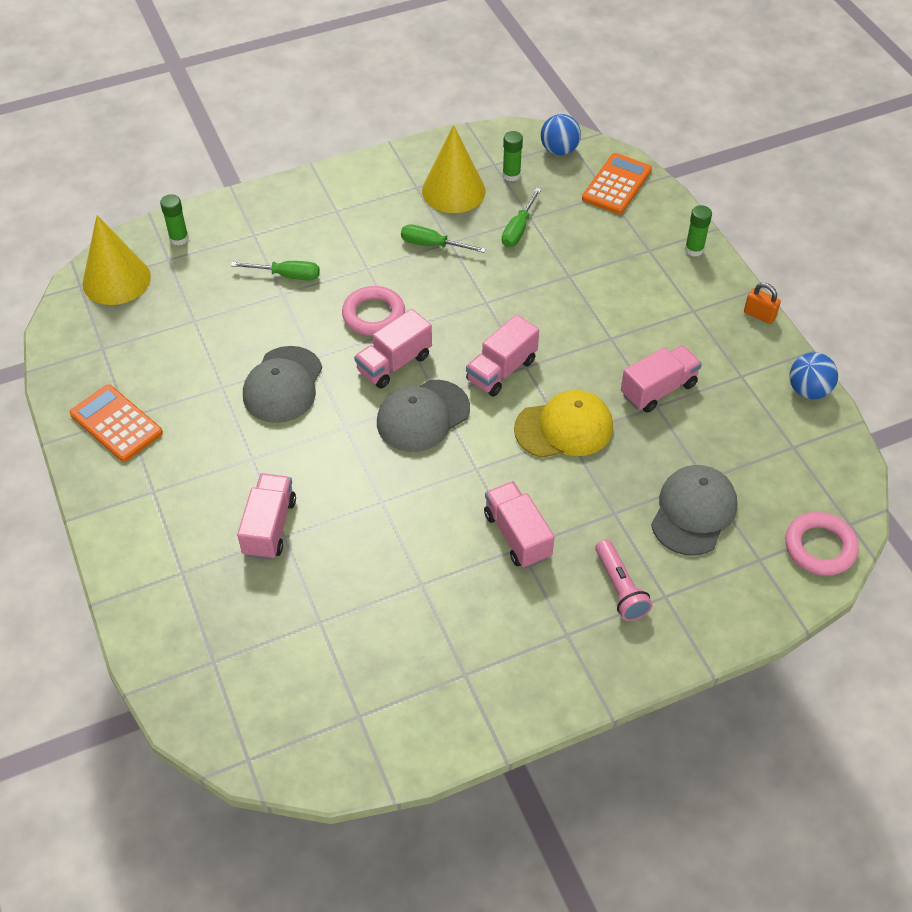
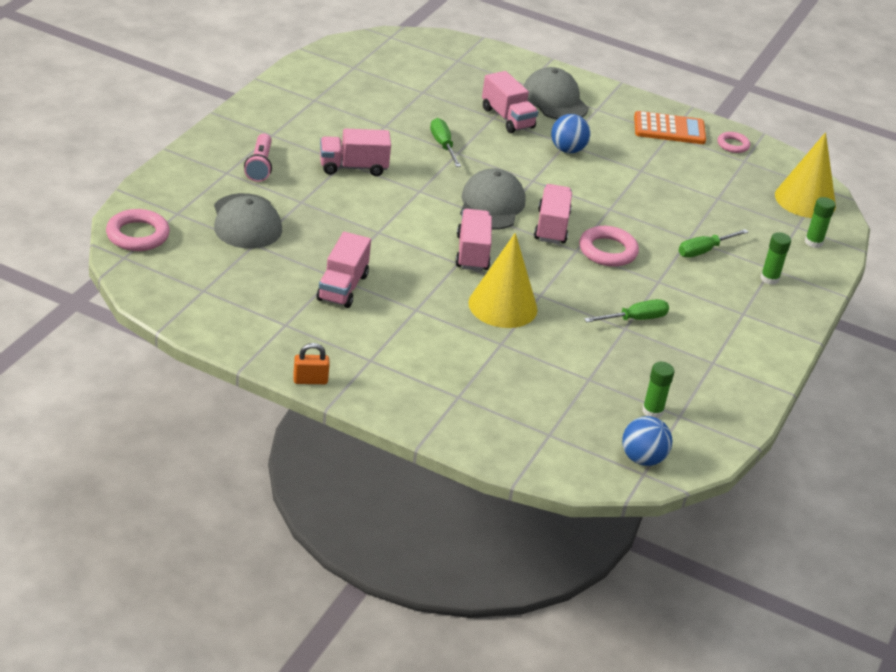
camera: 135 degrees right, 15 degrees down
(83, 371) = (733, 145): none -> pink ring
(283, 385) = (604, 186): grey cap -> grey cap (555, 100)
(453, 191) = (679, 373): yellow cone -> yellow cone (502, 306)
(517, 535) = (353, 167): pink truck -> pink truck turned 150 degrees clockwise
(518, 229) = (586, 363): green screwdriver -> green screwdriver (443, 145)
(564, 428) = (387, 235): yellow cap -> none
(616, 184) = (552, 448): orange calculator -> none
(620, 588) = (260, 166): pink flashlight -> pink flashlight turned 120 degrees counterclockwise
(694, 249) = (419, 415): green glue stick -> green glue stick (769, 279)
(808, 390) = (220, 335): blue ball -> blue ball (567, 150)

